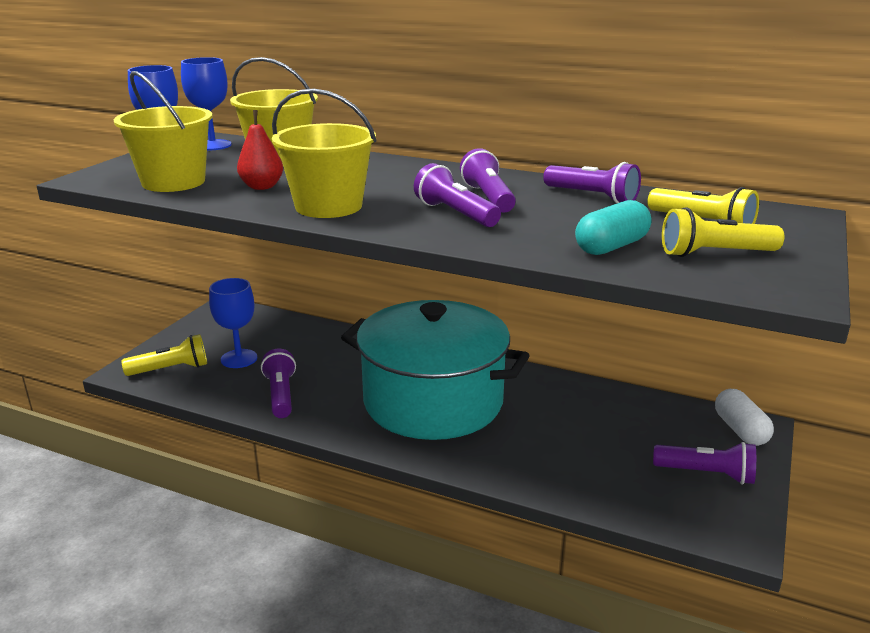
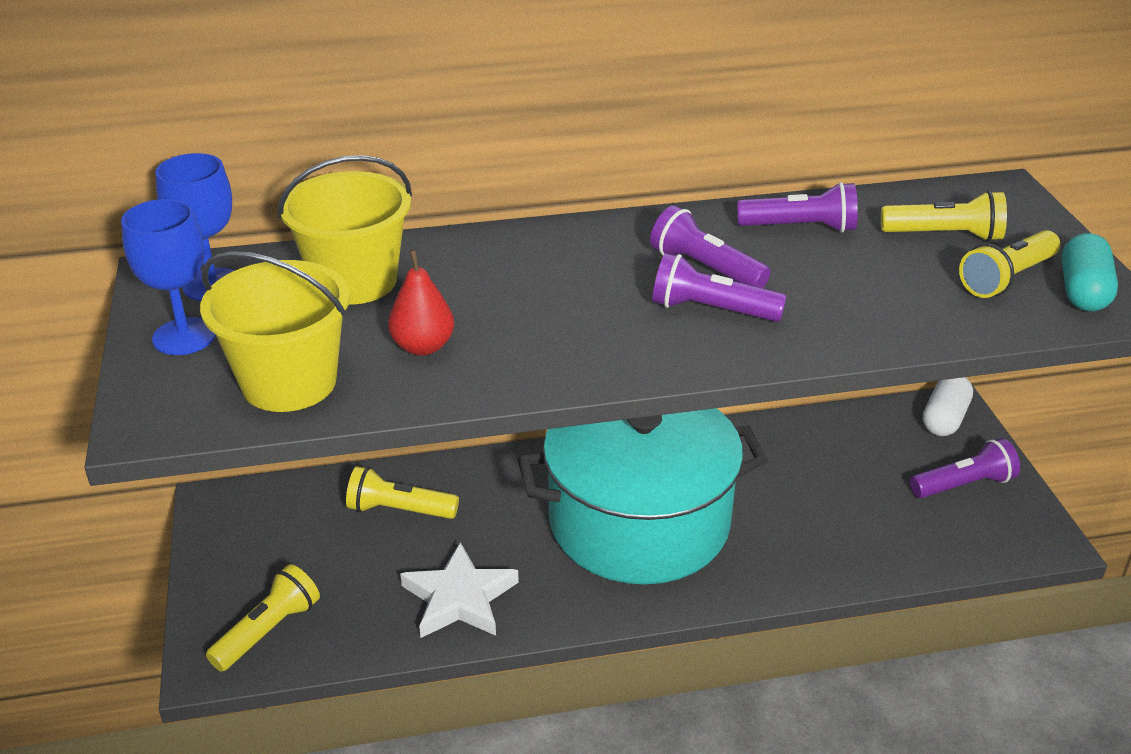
camera: 35 degrees left, 10 degrees up
(239, 359) = (340, 571): blue goblet -> none
(280, 395) = (459, 598): purple flashlight -> white star
(305, 344) = (399, 510): none -> yellow flashlight
(328, 206) = (559, 352): yellow bucket -> none
(611, 247) = (917, 304): turquoise capsule -> turquoise capsule (1083, 291)
(740, 430) = (944, 419): white capsule -> white capsule turned 75 degrees clockwise

